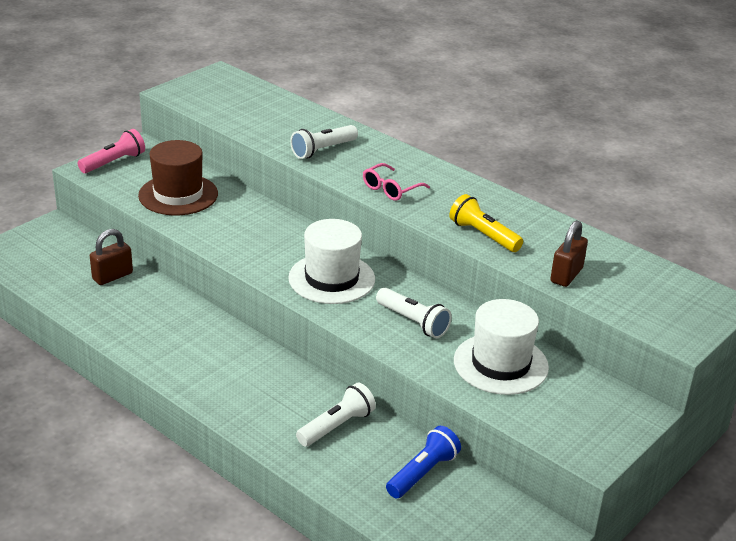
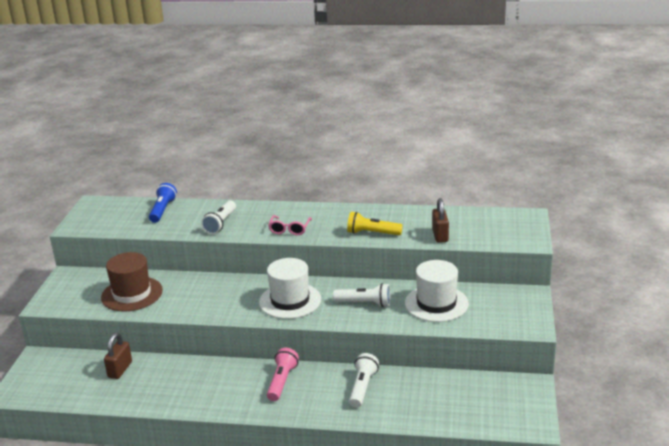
camera: 30 degrees left, 5 degrees down
(114, 162) = (60, 292): pink flashlight -> pink flashlight (282, 381)
(423, 473) = (436, 388): blue flashlight -> blue flashlight (163, 210)

